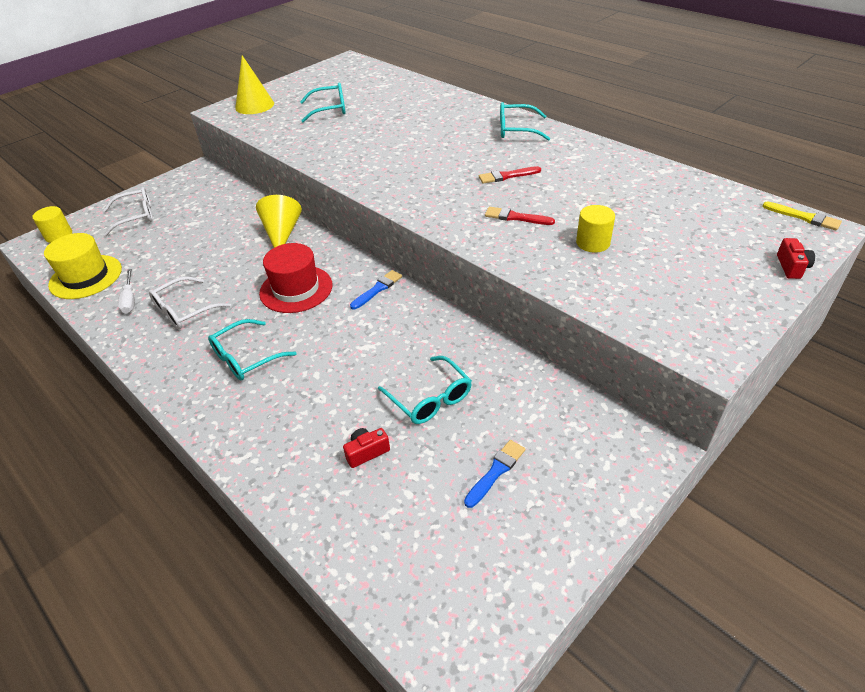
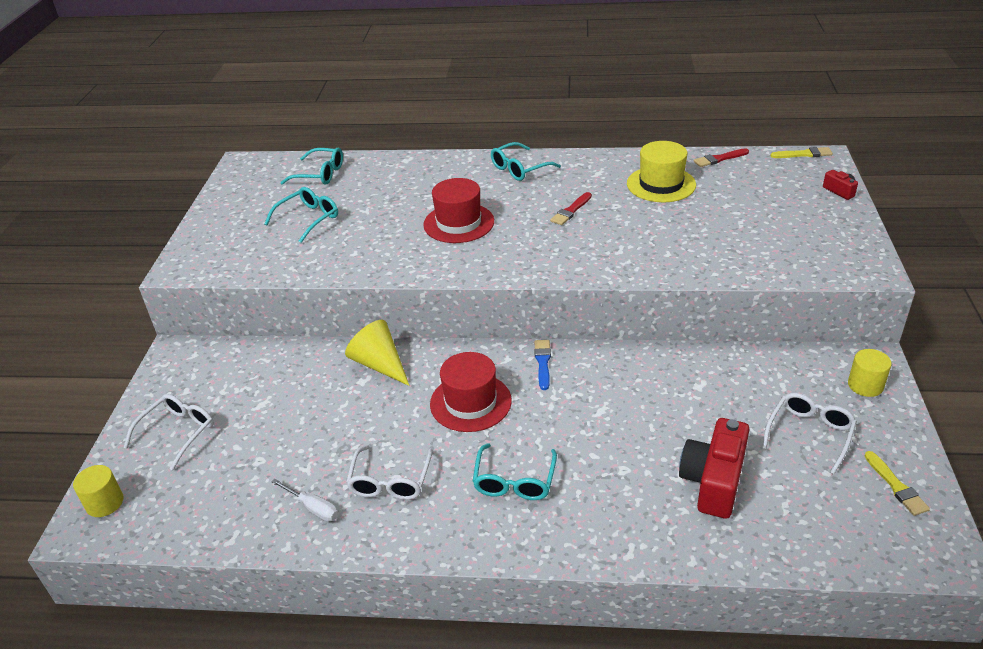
camera: 40 degrees left, 5 degrees down
(86, 277) = (219, 519): yellow hat -> yellow hat (661, 184)
(254, 105) = (212, 248): yellow cone -> none
(366, 452) = (713, 481): red camera -> red camera, size x2.14
(414, 150) = (459, 223): none -> red hat
(430, 398) = (702, 417): turquoise glasses -> turquoise glasses (320, 174)
(496, 471) = (809, 434): blue brush -> white glasses
(507, 571) = (896, 486): none -> yellow brush
(515, 217) = (627, 240): red brush -> red brush (719, 159)
(593, 243) = (706, 233): yellow cylinder -> yellow cylinder (865, 385)

